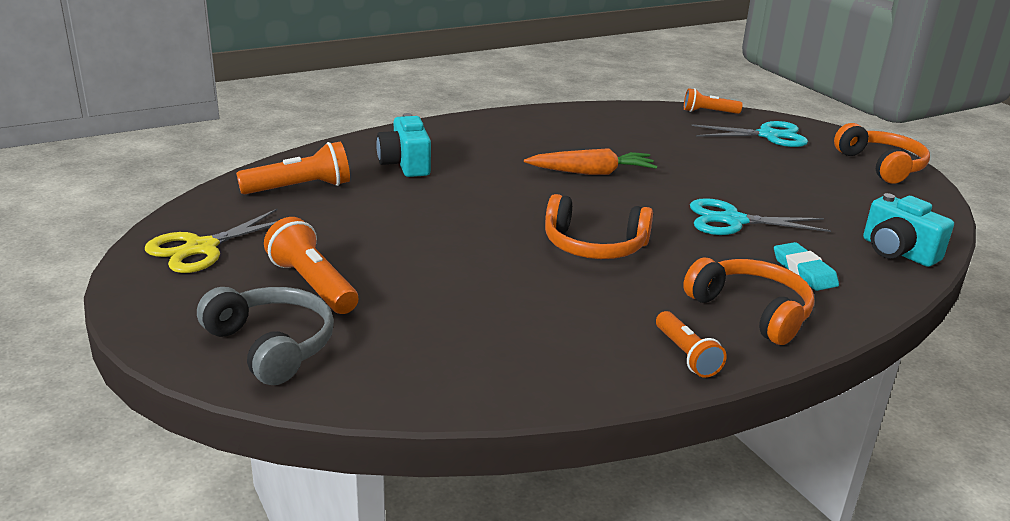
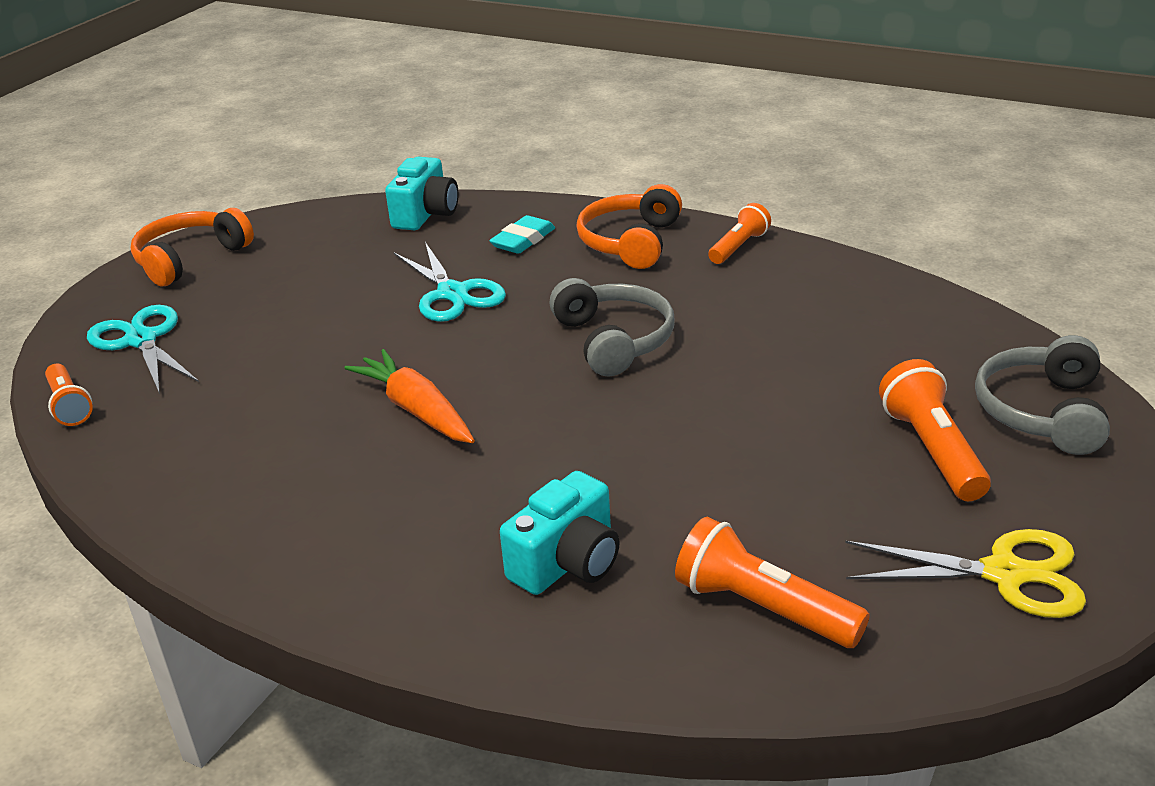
camera: 120 degrees left, 5 degrees up
(313, 284) = (932, 450): orange flashlight -> orange flashlight turned 150 degrees clockwise
(594, 246) = (614, 340): orange headphones -> grey headphones

